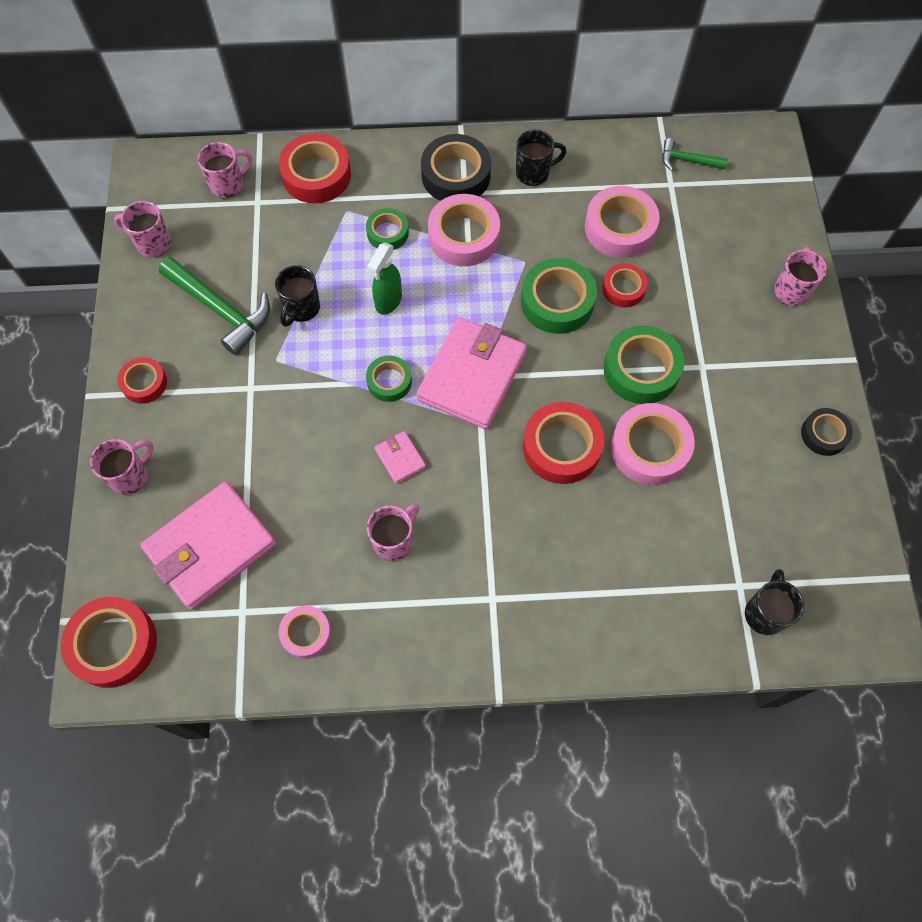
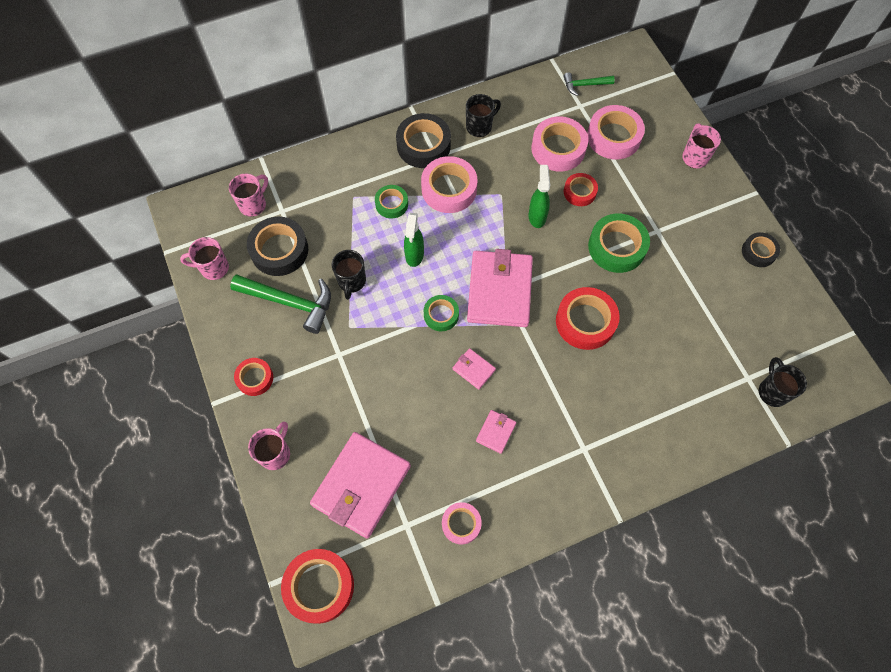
camera: 20 degrees left, 0 degrees up
(235, 246) = (279, 250): none -> black tape
(316, 175) = (318, 176): red tape -> none
(394, 541) = (496, 432): pink mug -> pink wallet
(557, 301) = (537, 216): green tape -> green spray bottle
(649, 448) = (646, 302): pink tape -> pink tape (613, 137)

